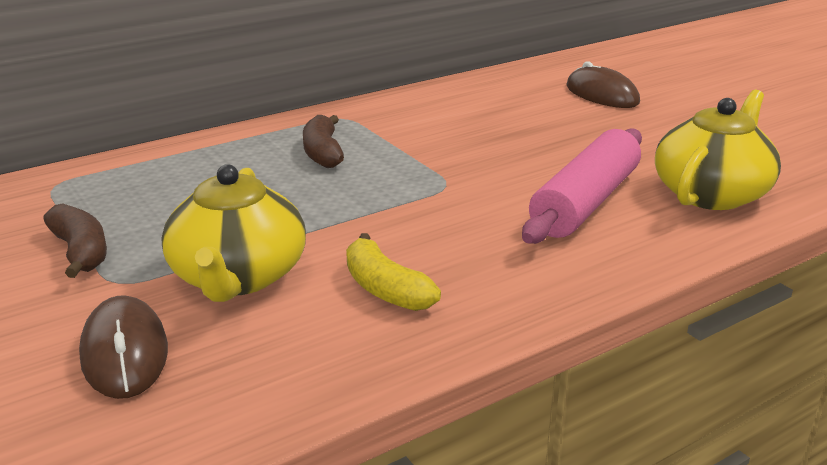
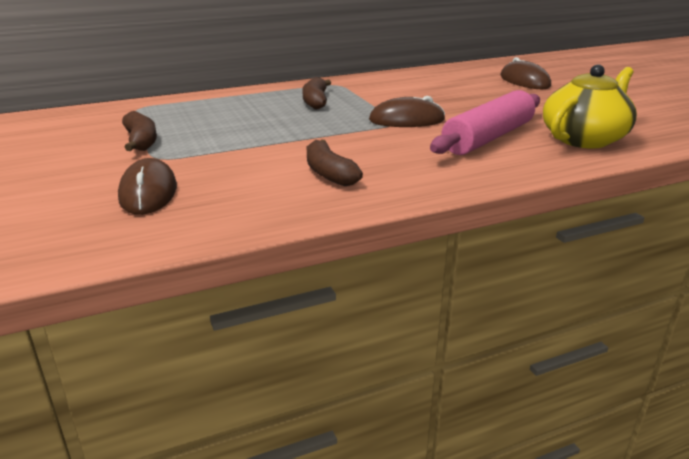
camera: 10 degrees right, 0 degrees up
(238, 277) = (234, 160): yellow teapot -> none
(385, 289) = (329, 173): yellow banana -> brown banana
(464, 178) = (406, 120): none -> brown mouse

